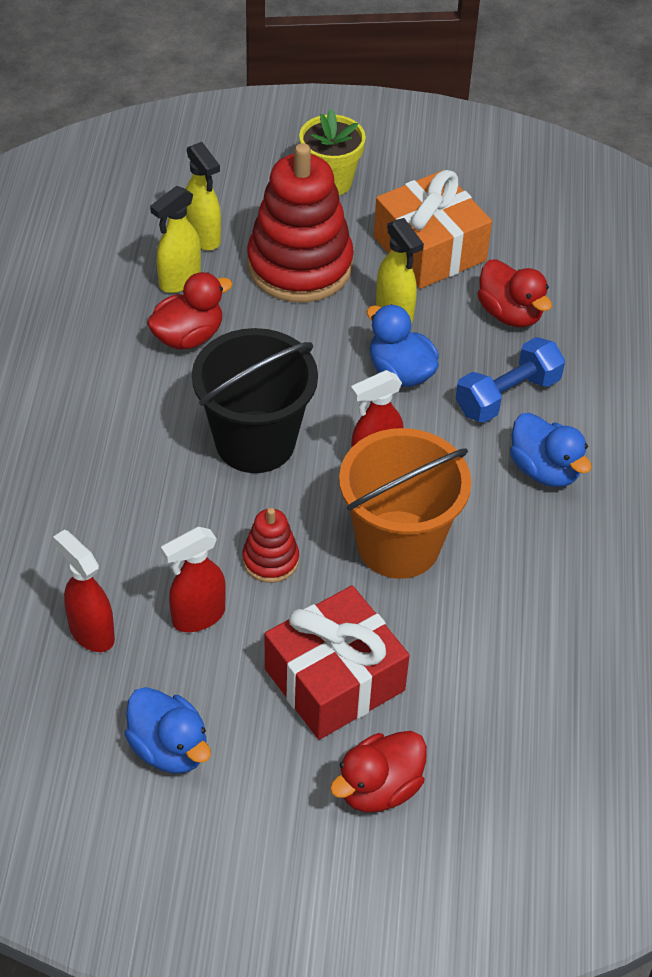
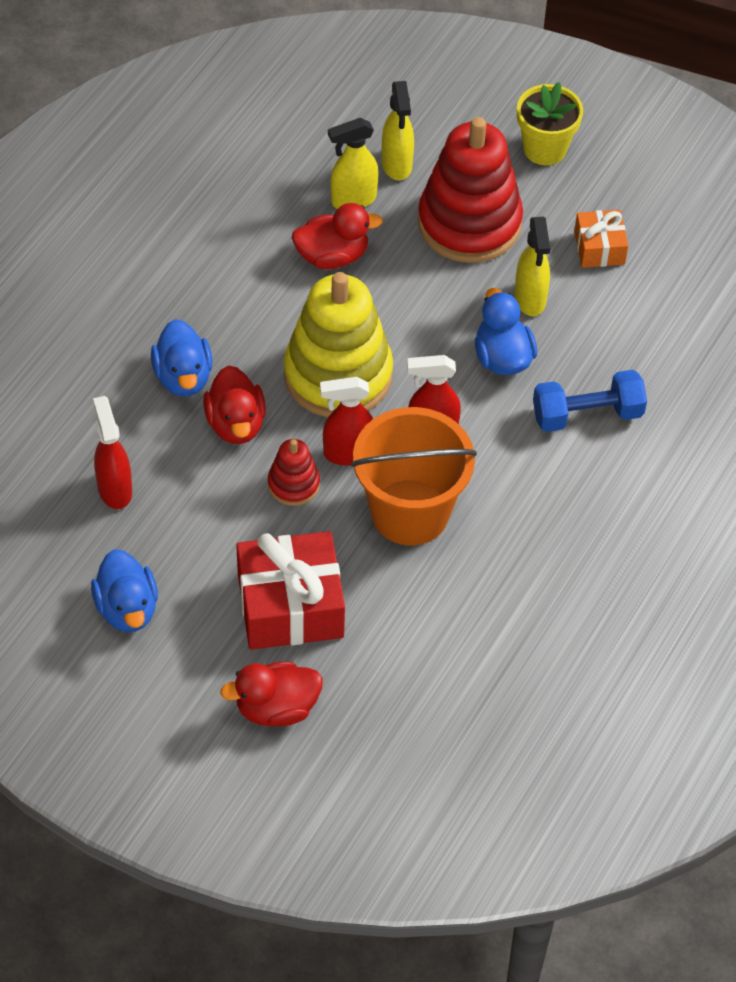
camera: 25 degrees right, 5 degrees up
(197, 616) = (207, 509): red spray bottle -> red spray bottle (348, 453)
(255, 442) = (338, 375): black bucket -> yellow stacking toy
(429, 249) = (599, 248): orange gift -> orange gift, size x0.55
(510, 313) = (637, 337): red duck -> red duck (236, 423)
(544, 470) = (579, 495): blue duck -> blue duck (183, 377)

